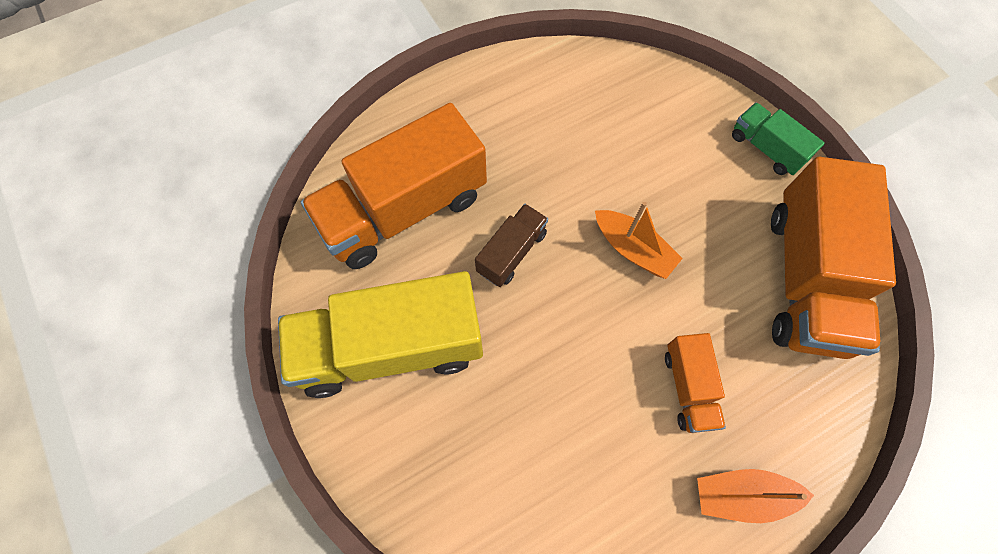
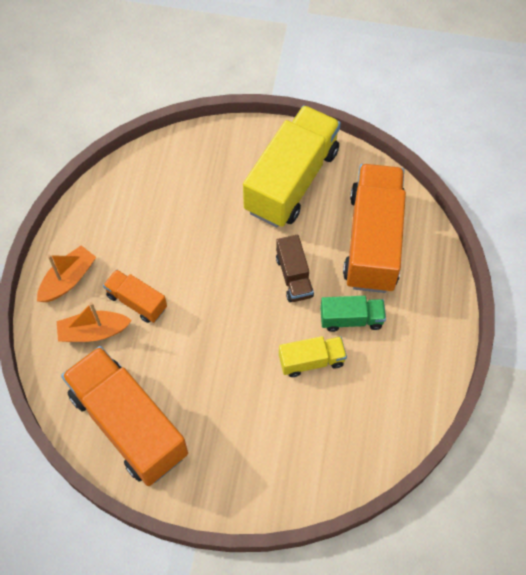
camera: 130 degrees right, 5 degrees down
(585, 172) = (311, 361): none -> yellow truck
(633, 249) = (236, 343): orange boat -> orange boat (93, 332)
(766, 149) = (227, 493): green truck -> green truck (351, 319)

